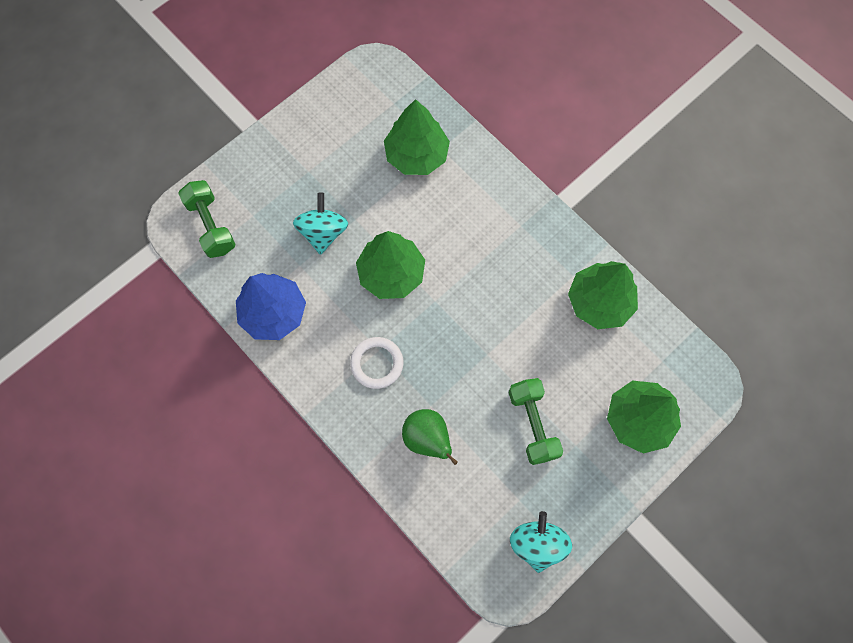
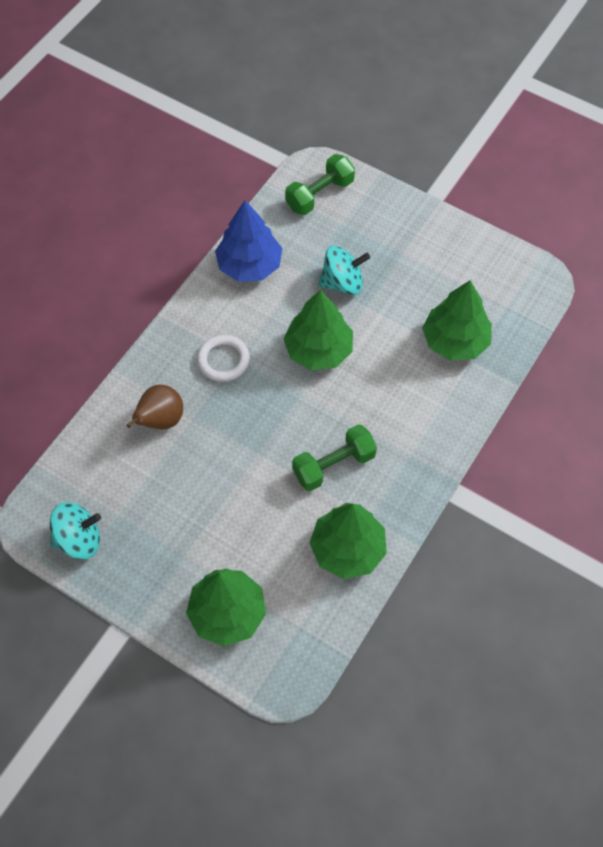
camera: 75 degrees right, 10 degrees down
(427, 438) = (160, 420): green pear -> brown pear
(532, 424) = (197, 511): green dumbbell -> green dumbbell (333, 465)

